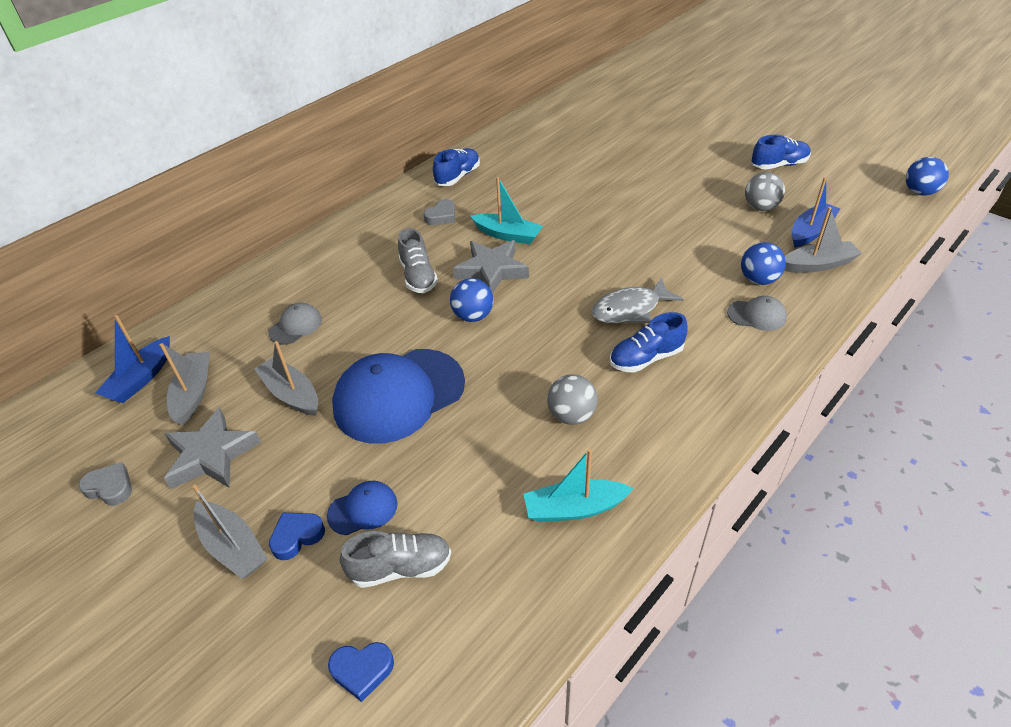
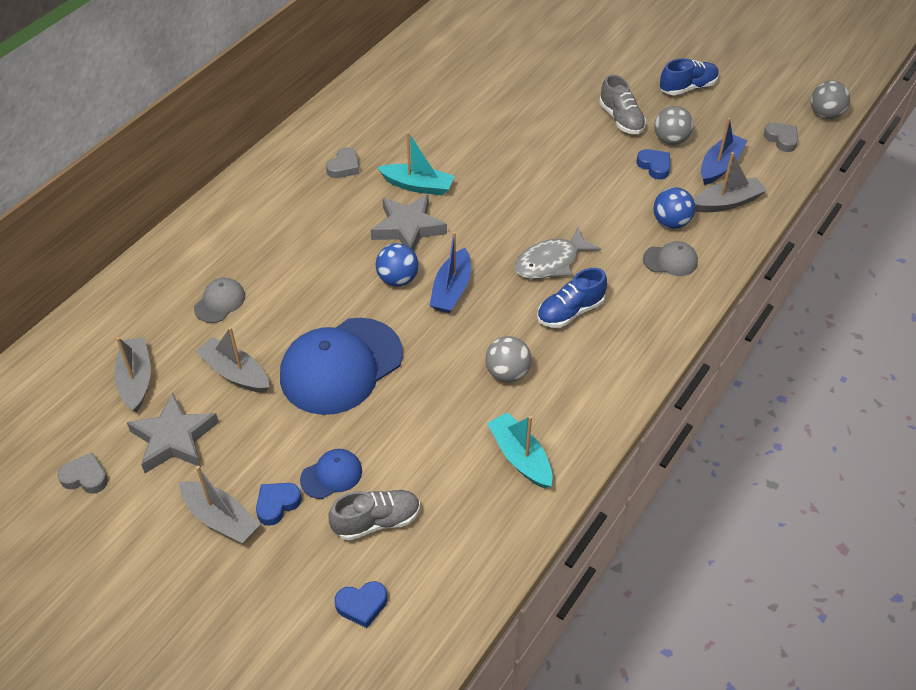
camera: 10 degrees left, 5 degrees up
(141, 378) = (76, 369): blue boat -> blue boat (451, 290)
(418, 276) = (333, 239): grey shoe -> grey shoe (621, 119)
(458, 177) = (352, 116): blue shoe -> none
(574, 508) = (520, 457): turquoise boat -> turquoise boat turned 75 degrees clockwise
(743, 229) = (654, 166): none -> blue heart
(875, 211) = (781, 139): none -> grey heart
(920, 192) = (825, 114): blue ball -> grey ball

